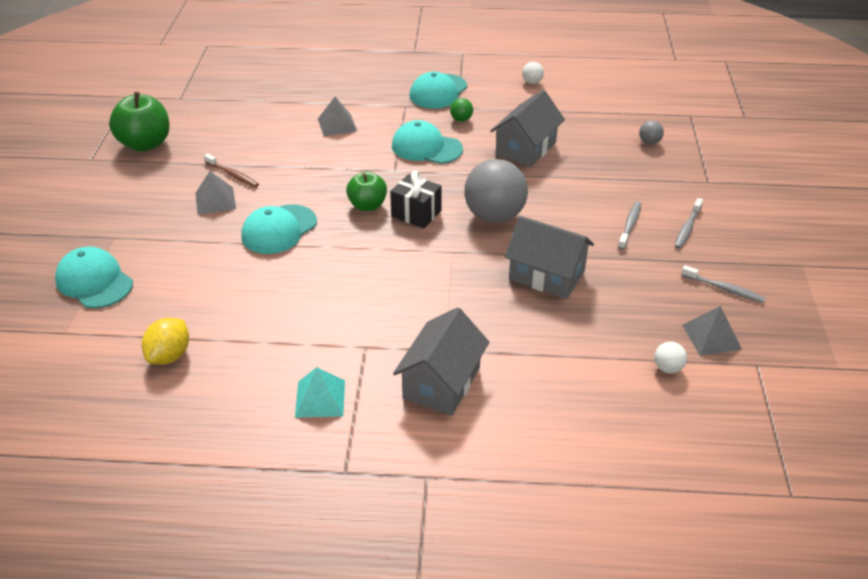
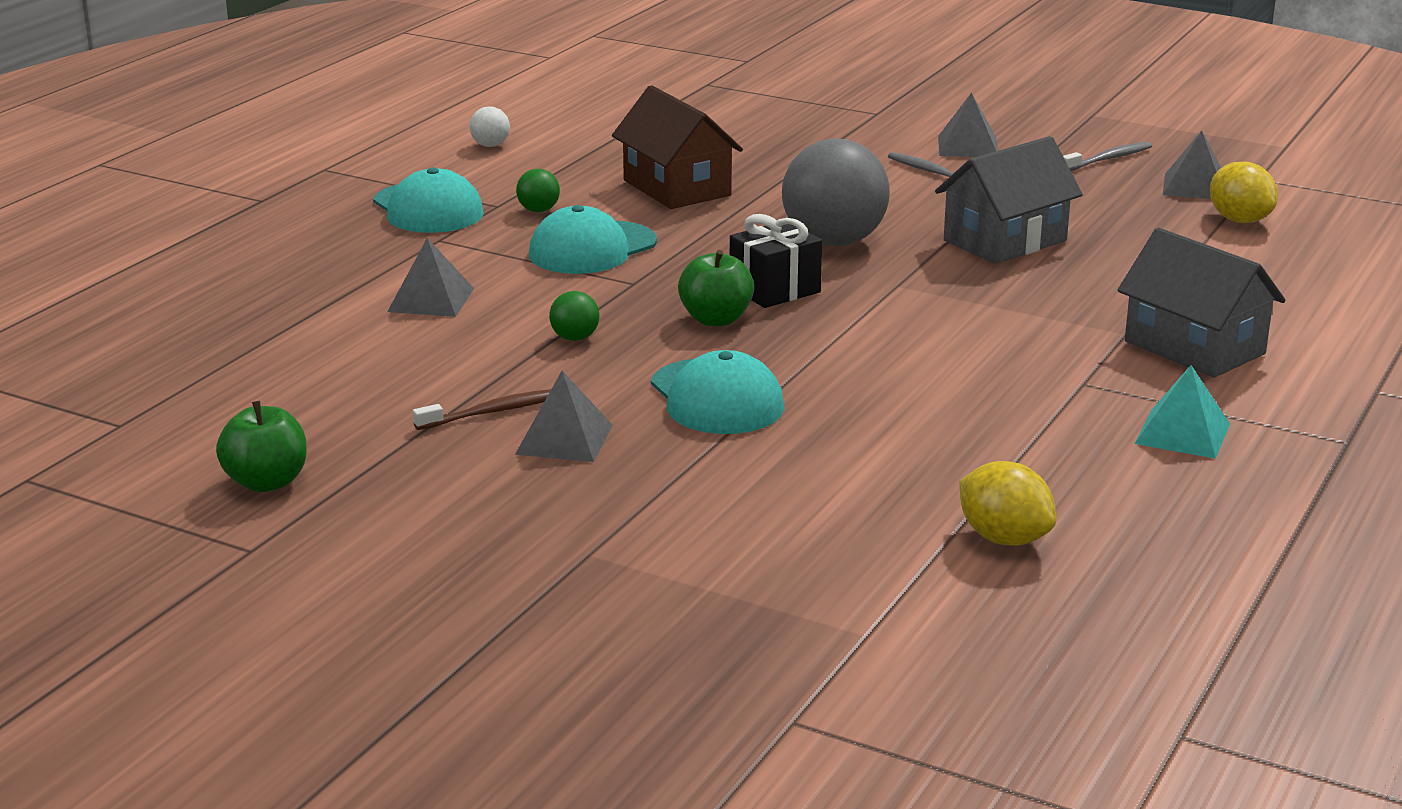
camera: 65 degrees left, 15 degrees down
(94, 281) = (724, 588): turquoise cap -> none
(145, 144) = (266, 482): green apple -> green apple, size x0.65
(320, 173) = (575, 338): none -> green ball
(526, 148) = (677, 188): grey house -> brown house
(649, 142) = (748, 119): grey ball -> none
(667, 368) = (1239, 220): white ball -> yellow lemon
(687, 228) = (968, 146): grey toothbrush -> grey pyramid

